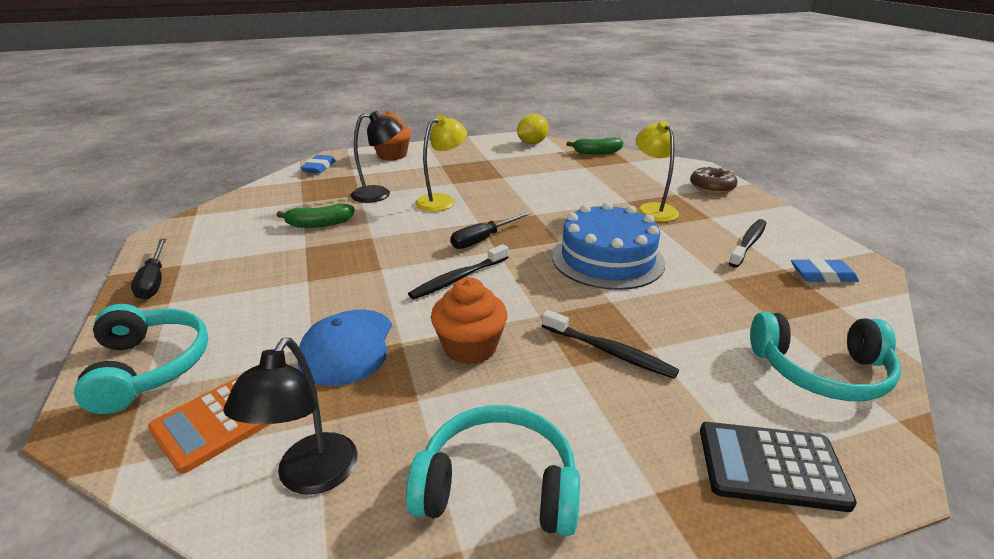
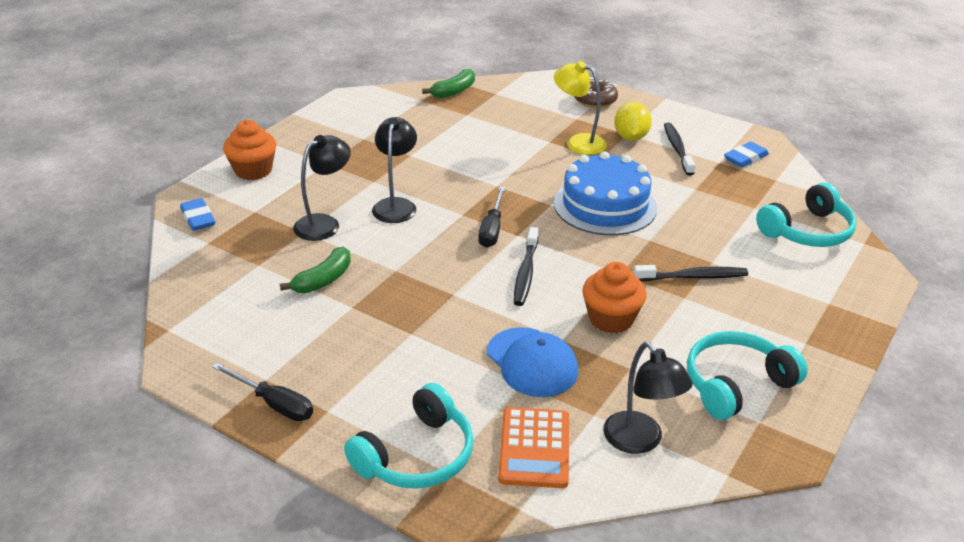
camera: 40 degrees left, 5 degrees up
(149, 367) = (417, 456): turquoise headphones -> turquoise headphones turned 105 degrees clockwise
(442, 200) = (396, 205): yellow lamp -> black lamp
(532, 143) = (376, 100): yellow lemon -> yellow lemon (631, 137)
(771, 466) = (837, 300): black calculator -> none

